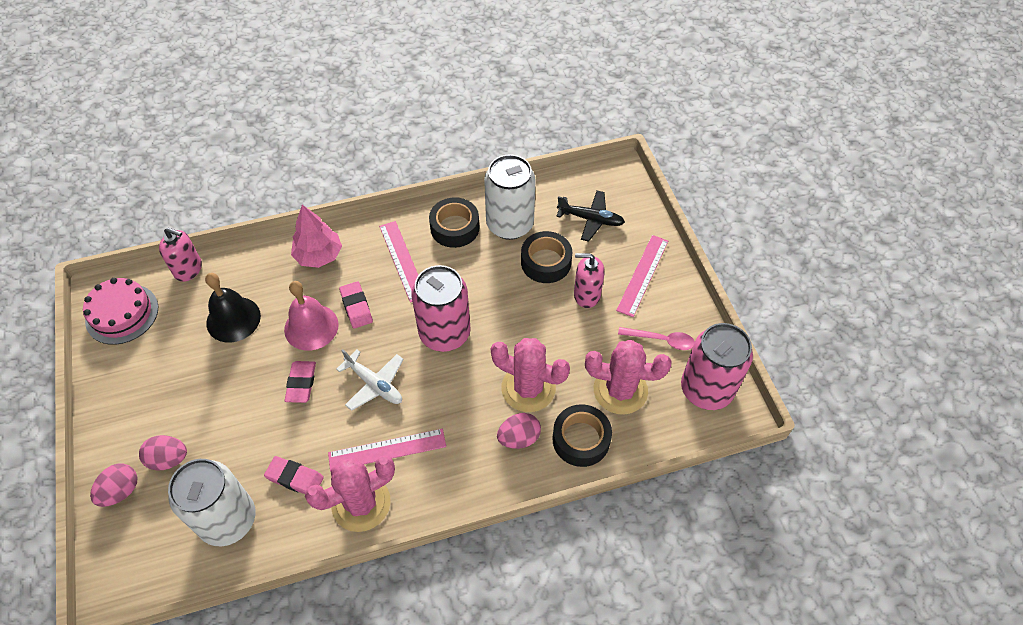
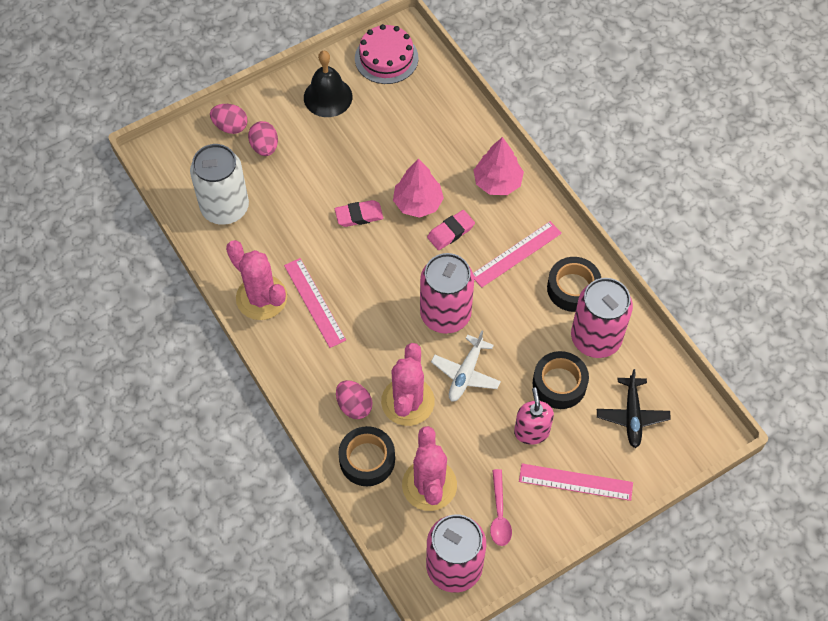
camera: 75 degrees right, 5 degrees up
(188, 269) = (447, 86): pink soap dispenser -> none
(233, 319) = (407, 141): black bell -> black bell (328, 97)
(295, 478) = (271, 241): pink eraser -> none
(311, 327) = (418, 203): pink bell -> pink tree
(374, 384) = (374, 273): white plane -> white plane (465, 374)
(510, 224) = (596, 338): white can -> pink can

